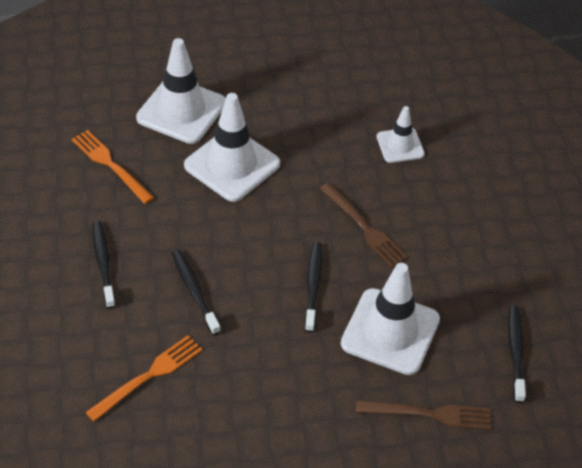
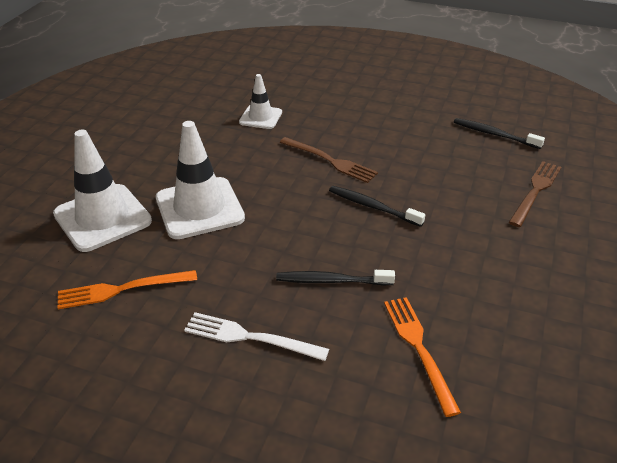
camera: 60 degrees left, 10 degrees down
(103, 263) = (250, 337): black toothbrush -> white fork
(364, 228) = (330, 161): brown fork -> brown fork turned 45 degrees clockwise
(390, 331) = (445, 183): white traffic cone -> none

